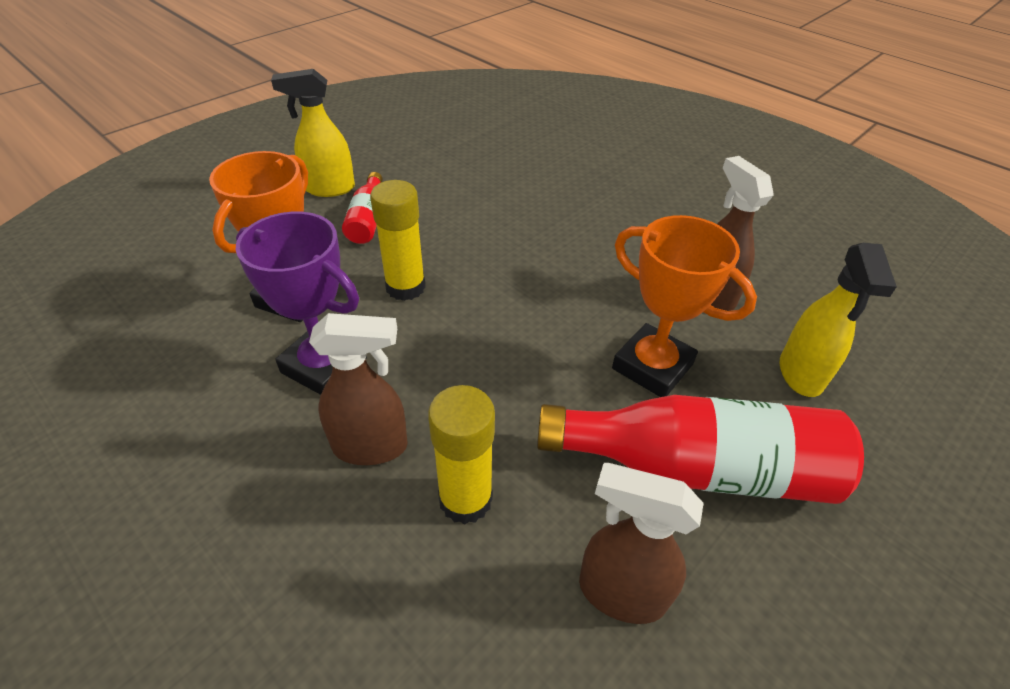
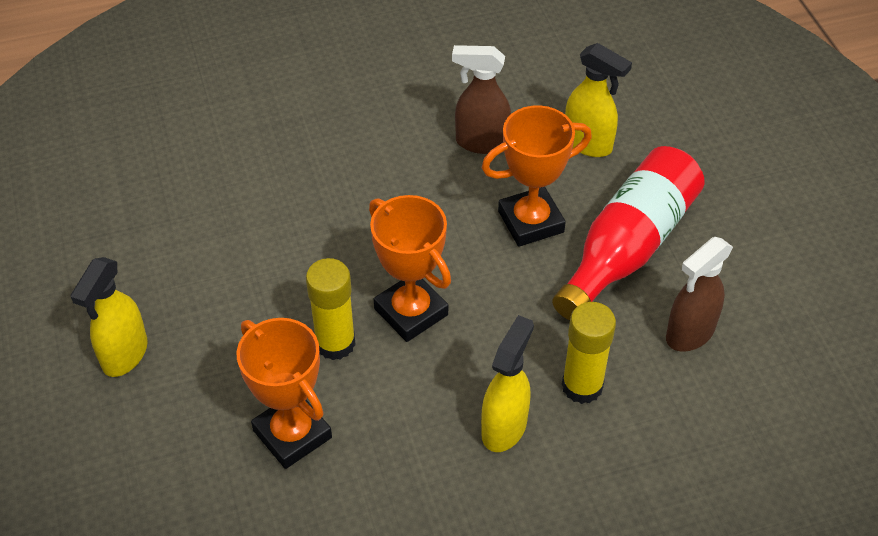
camera: 60 degrees left, 5 degrees up
(324, 365) = (398, 434): purple trophy -> none
(367, 220) = (209, 339): red bottle -> none
(371, 446) = (504, 427): brown spray bottle -> yellow spray bottle
(472, 321) = (411, 312): none -> orange trophy

